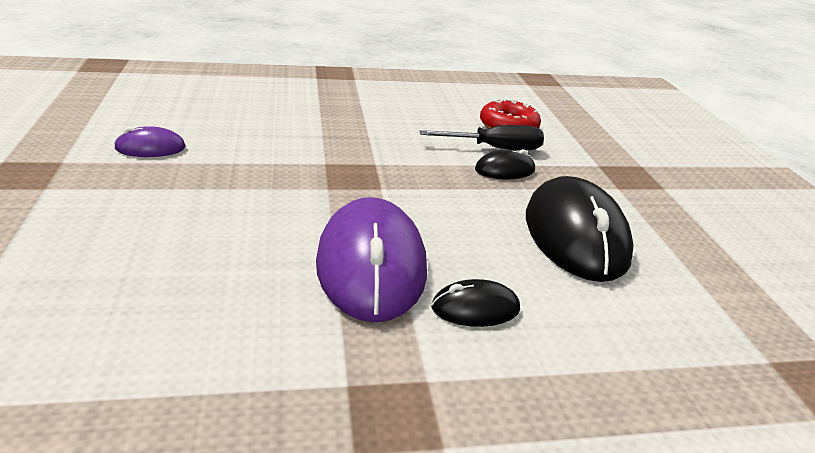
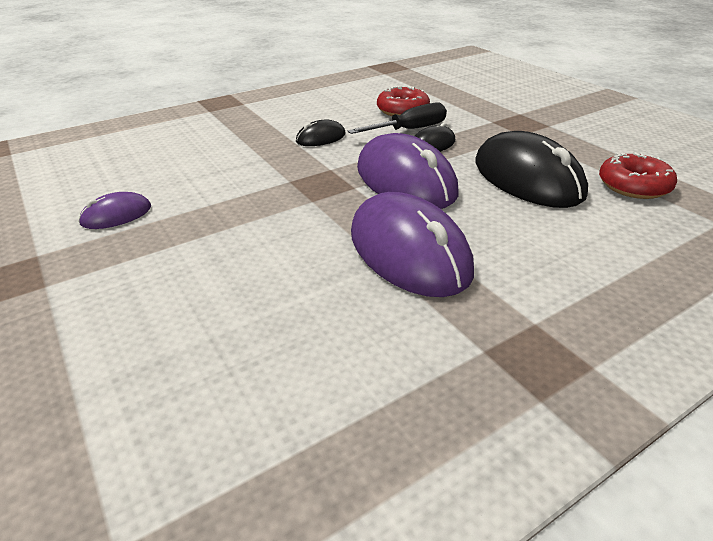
camera: 20 degrees left, 5 degrees up
(439, 197) = (405, 180): none -> purple mouse
(475, 308) = (514, 256): black mouse -> black mouse (321, 138)
(698, 284) = (633, 186): none -> red donut

